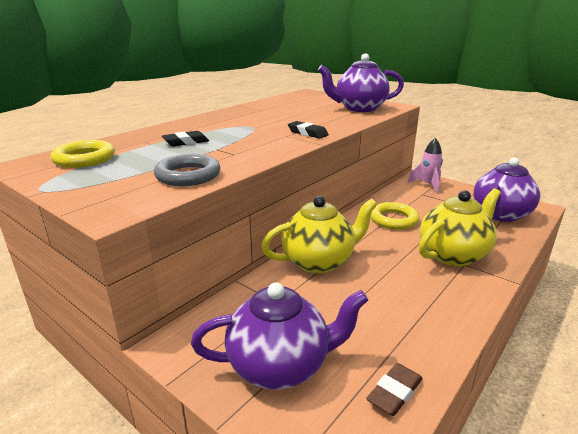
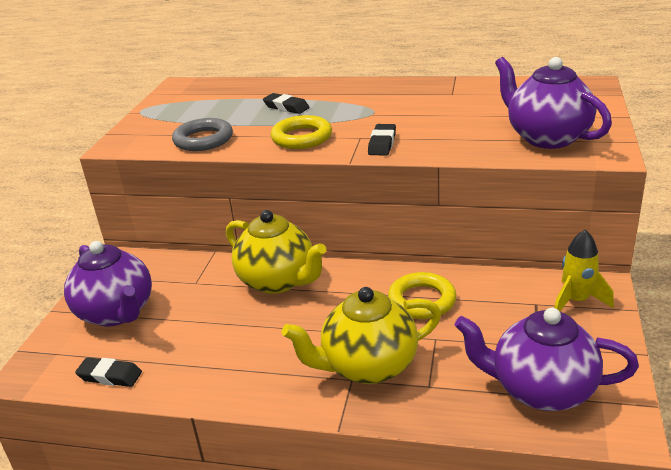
camera: 65 degrees right, 5 degrees up
(84, 159) = (208, 94): yellow ring -> yellow ring (302, 137)
(394, 392) = (110, 376): brown eraser -> black eraser
(427, 185) = (576, 301): pink rocket -> yellow rocket
(453, 254) = (368, 366): yellow teapot -> yellow teapot turned 135 degrees clockwise

